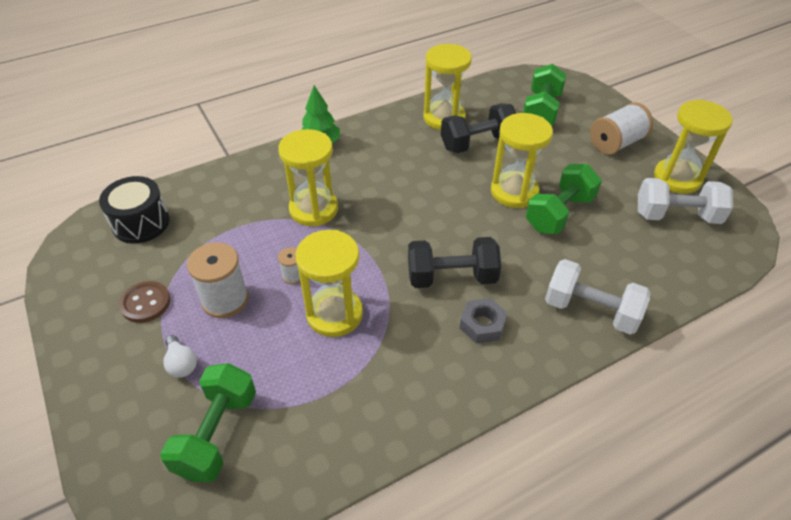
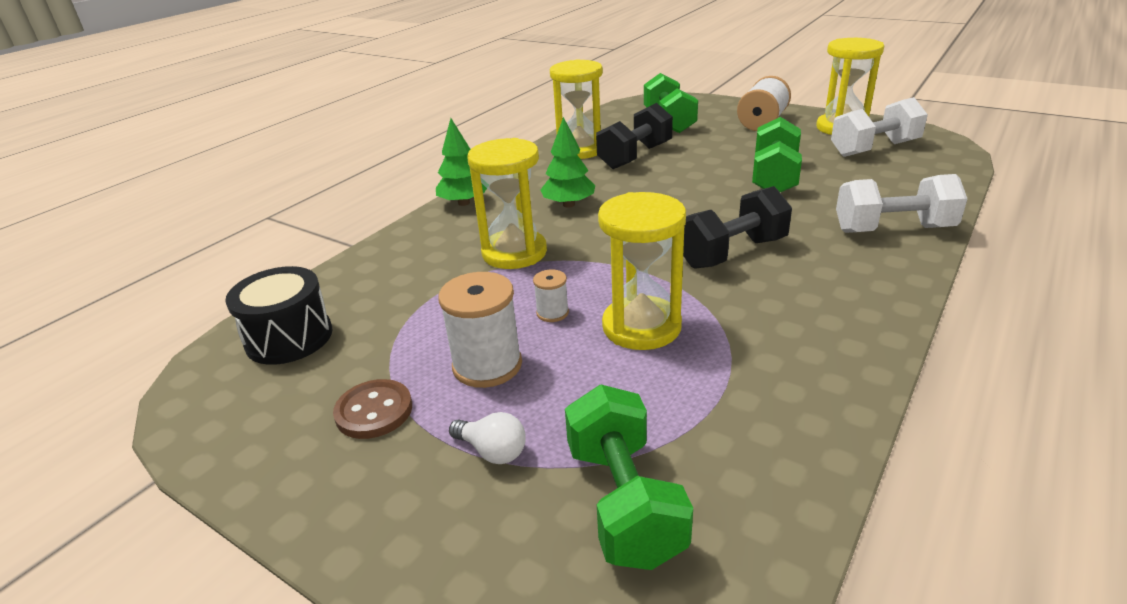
camera: 25 degrees left, 15 degrees down
(386, 176) = (568, 204): none -> green tree
(482, 325) = (809, 276): grey nut -> none
(514, 192) = (713, 177): yellow hourglass -> none

